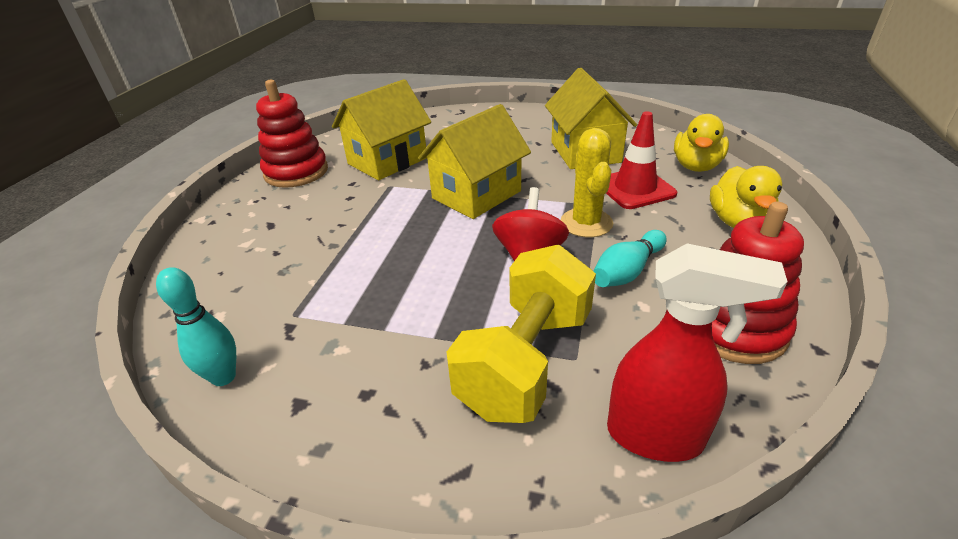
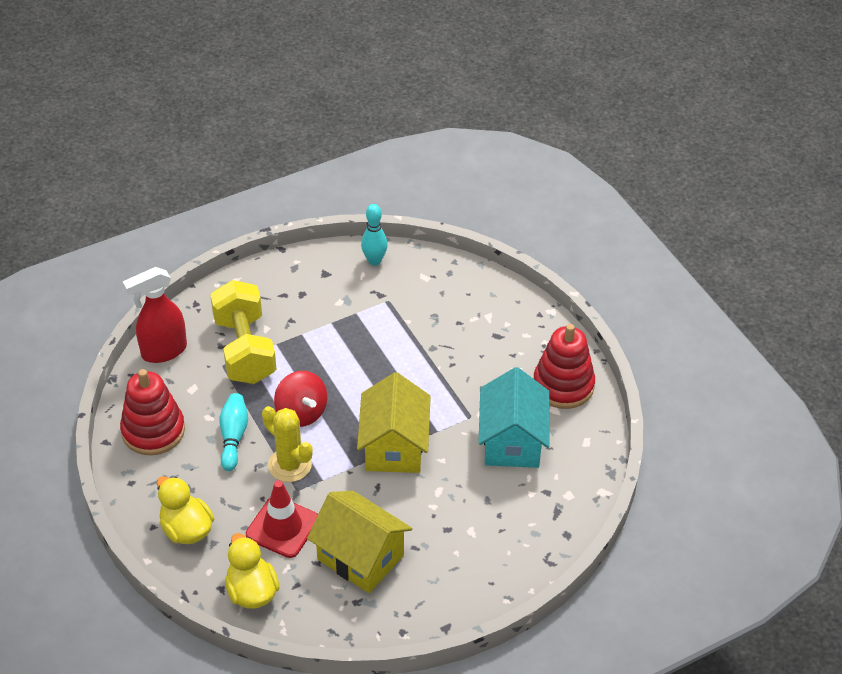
camera: 135 degrees right, 10 degrees up
(387, 161) = (512, 441): yellow house -> turquoise house

